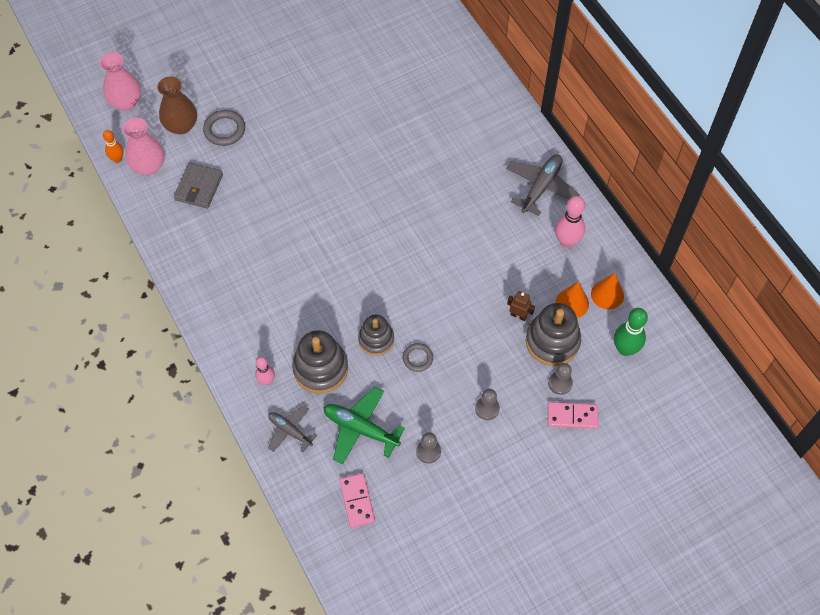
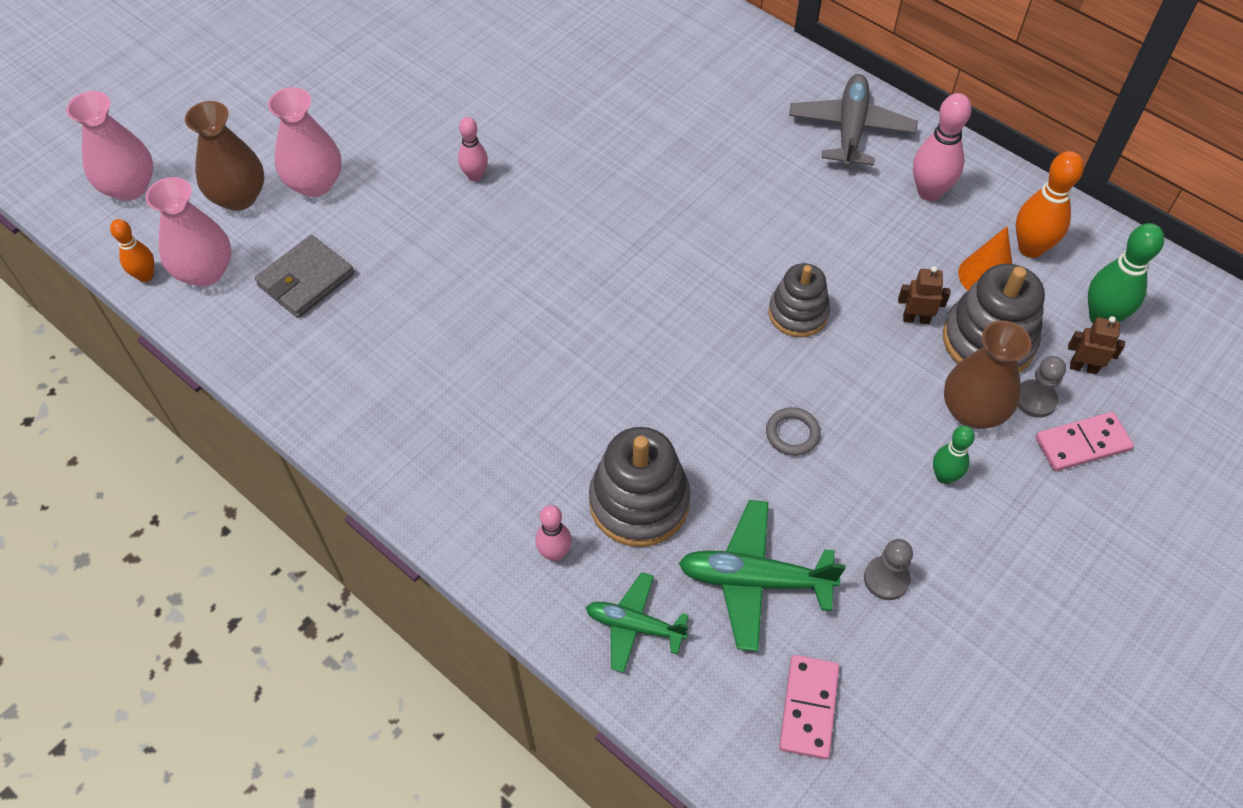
camera: 20 degrees left, 5 degrees down
(199, 187) = (306, 280): grey wallet -> grey wallet turned 45 degrees clockwise
(224, 130) = (315, 183): grey ring -> pink vase
(290, 431) = (634, 626): grey plane -> green plane
(313, 152) = (475, 176): none -> pink bowling pin
(357, 501) = (809, 708): pink domino -> pink domino turned 45 degrees clockwise
(376, 339) = (710, 426): grey stacking toy -> grey stacking toy (798, 313)
(487, 408) = (944, 476): grey pawn -> green bowling pin
(521, 378) = (972, 411): none -> brown vase
(597, 374) = (1083, 367): none -> brown robot
(607, 294) = (1030, 248): orange cone -> orange bowling pin

